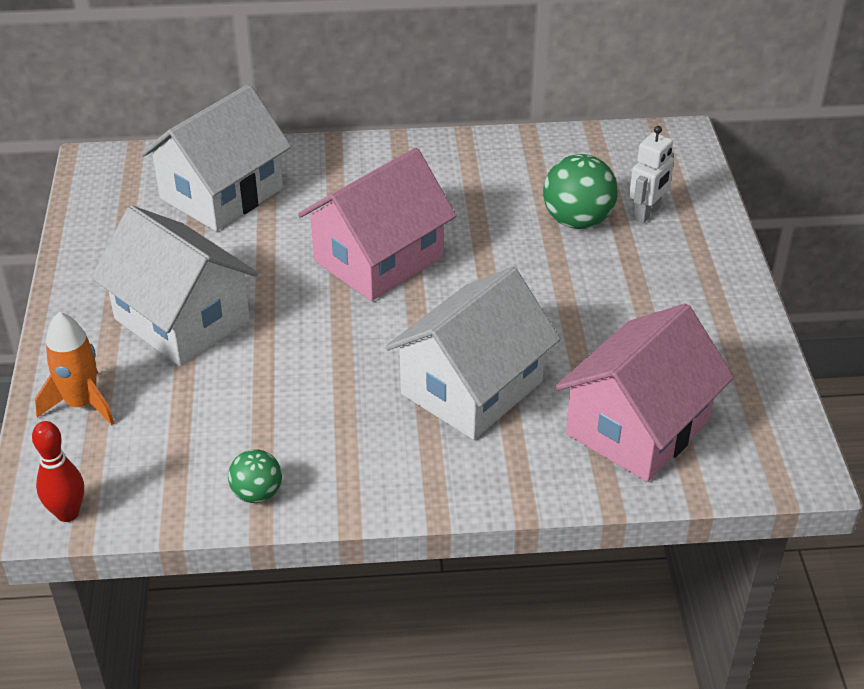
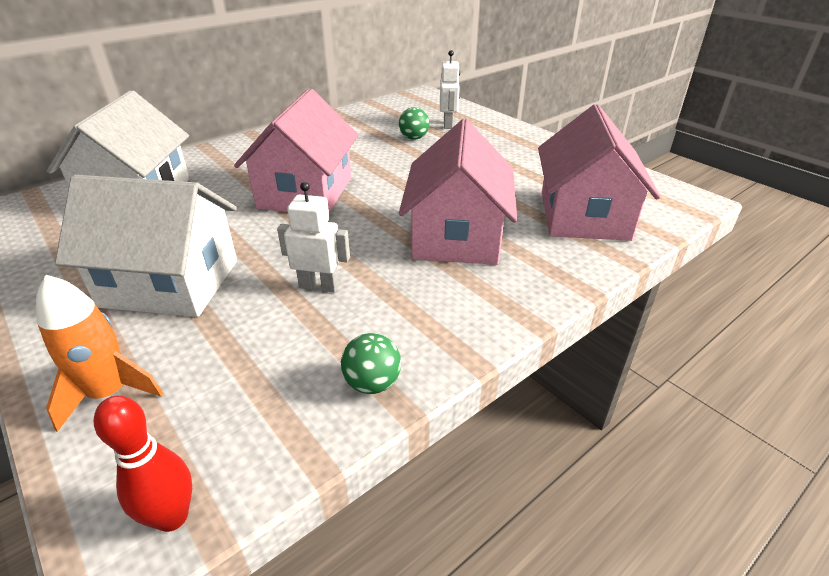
camera: 35 degrees left, 5 degrees down
(294, 383) = (319, 286): none -> white robot
(472, 388) = (457, 236): white house -> pink house
(577, 221) = (414, 138): green ball -> green ball, size x0.59

